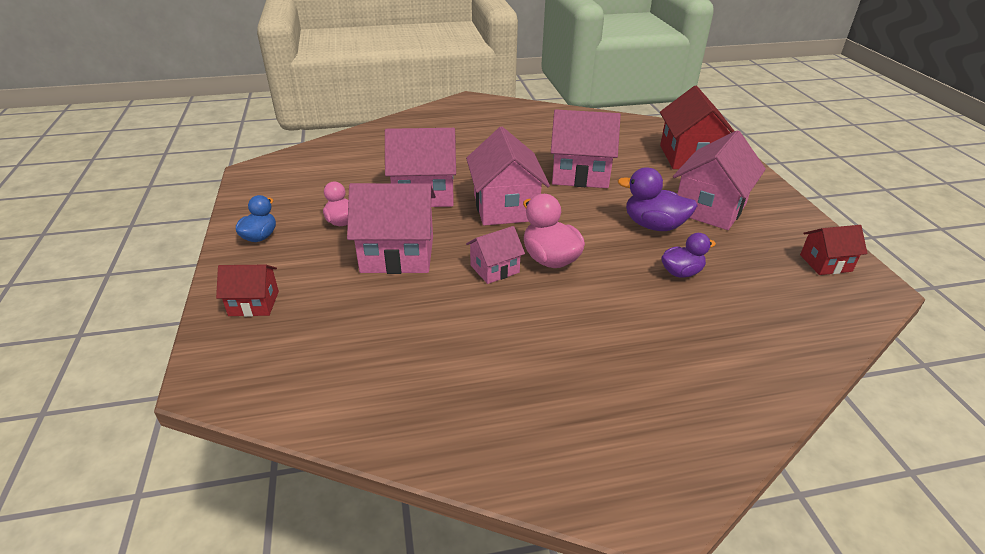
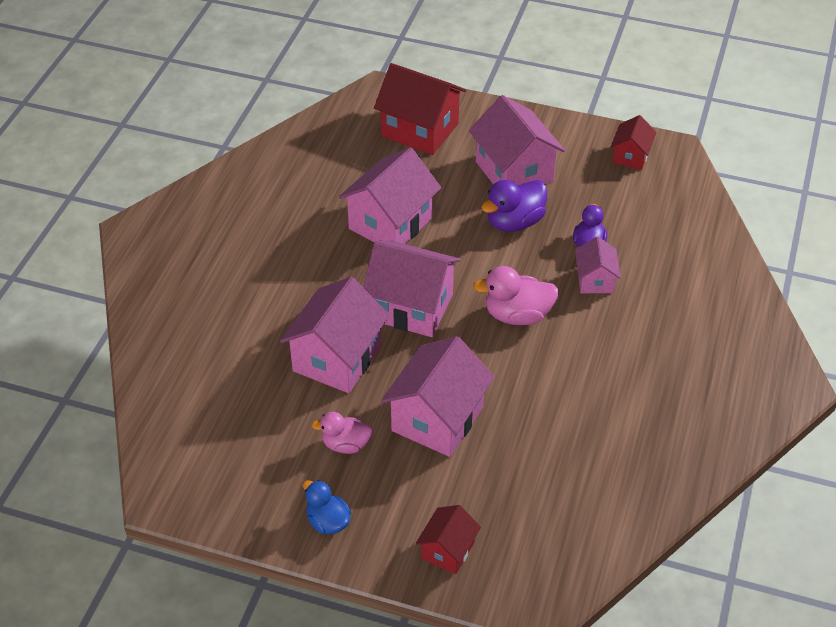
camera: 60 degrees left, 10 degrees up
(494, 269) = (507, 358): pink house -> pink house (595, 280)

